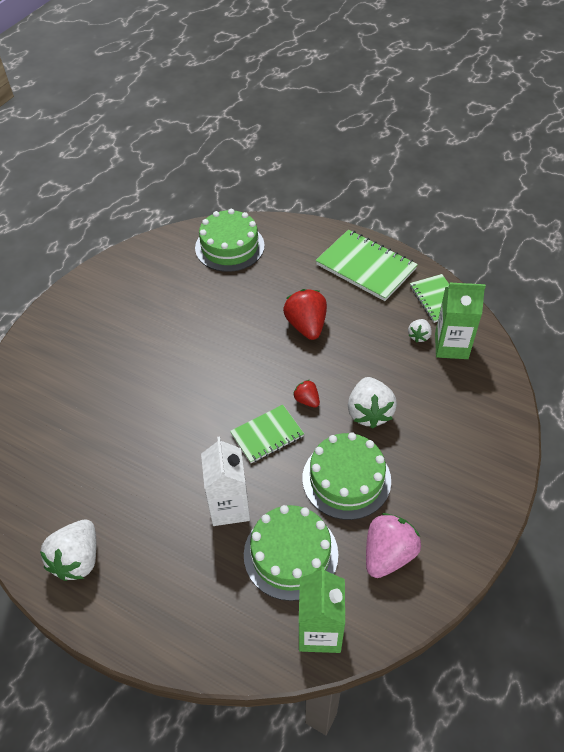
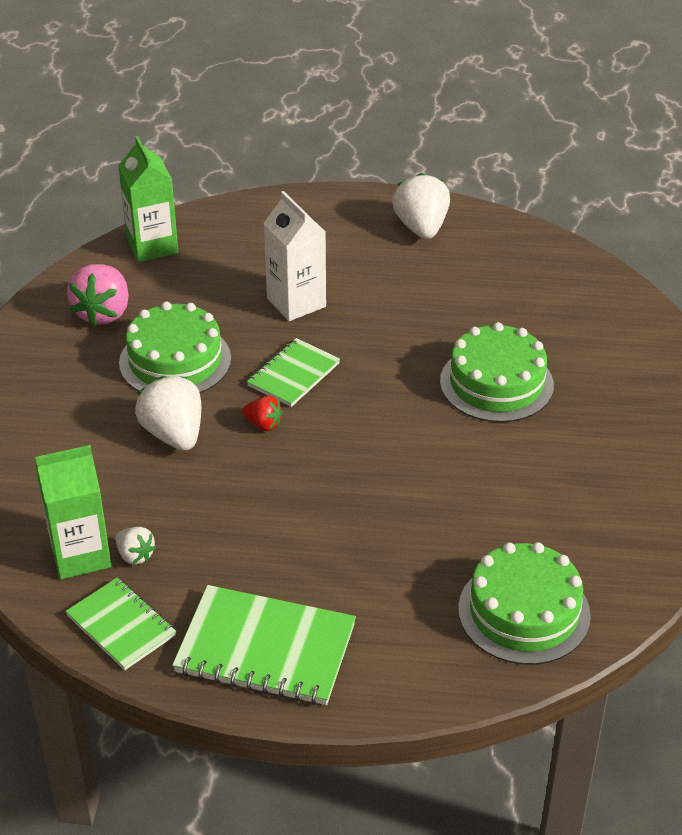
camera: 155 degrees right, 10 degrees down
(290, 554) = (208, 286): green cake -> green cake (496, 383)
(306, 326) = (315, 518): red strawberry -> none
(419, 336) = (135, 555): white strawberry -> white strawberry turned 135 degrees clockwise

